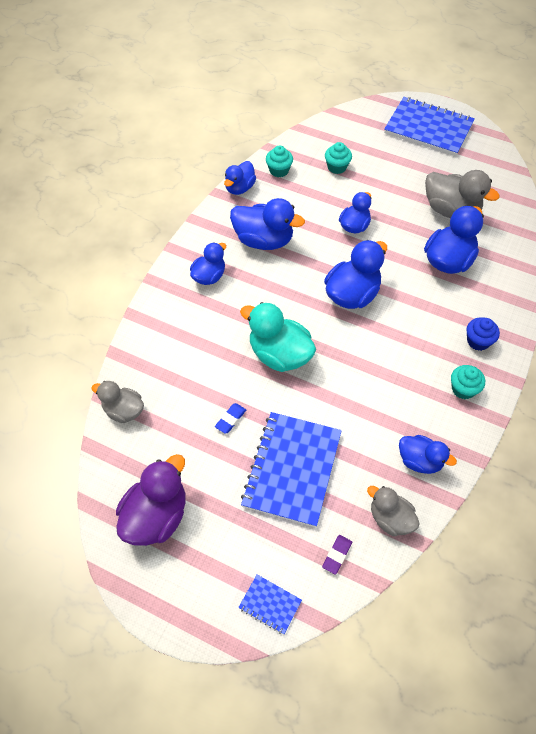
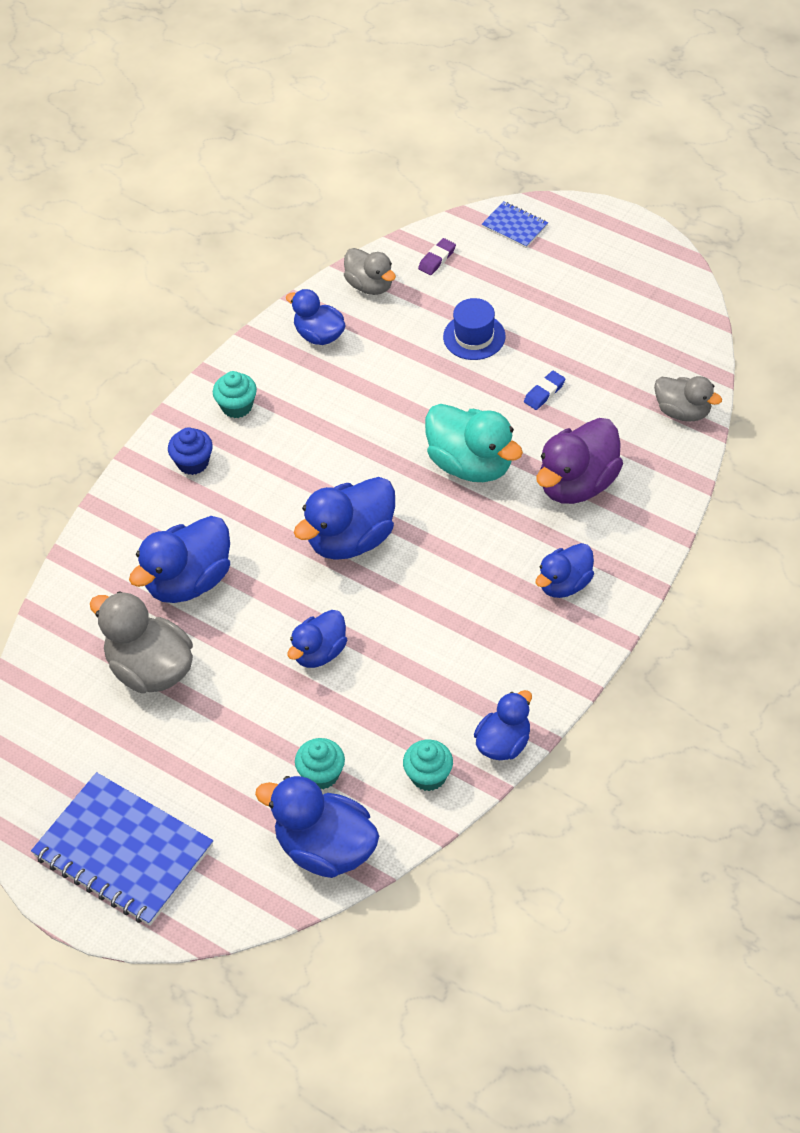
camera: 170 degrees left, 5 degrees down
(156, 516) = (636, 304): purple duck -> purple duck (577, 484)
(264, 240) = (472, 638): blue duck -> blue duck (325, 849)
(292, 469) = (474, 337): blue notebook -> blue hat

